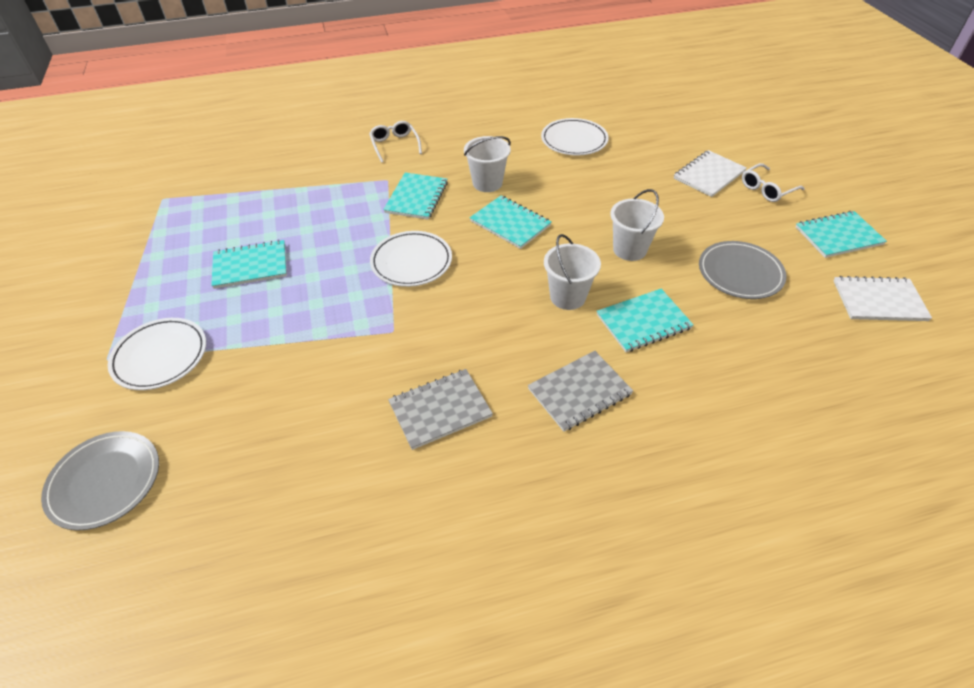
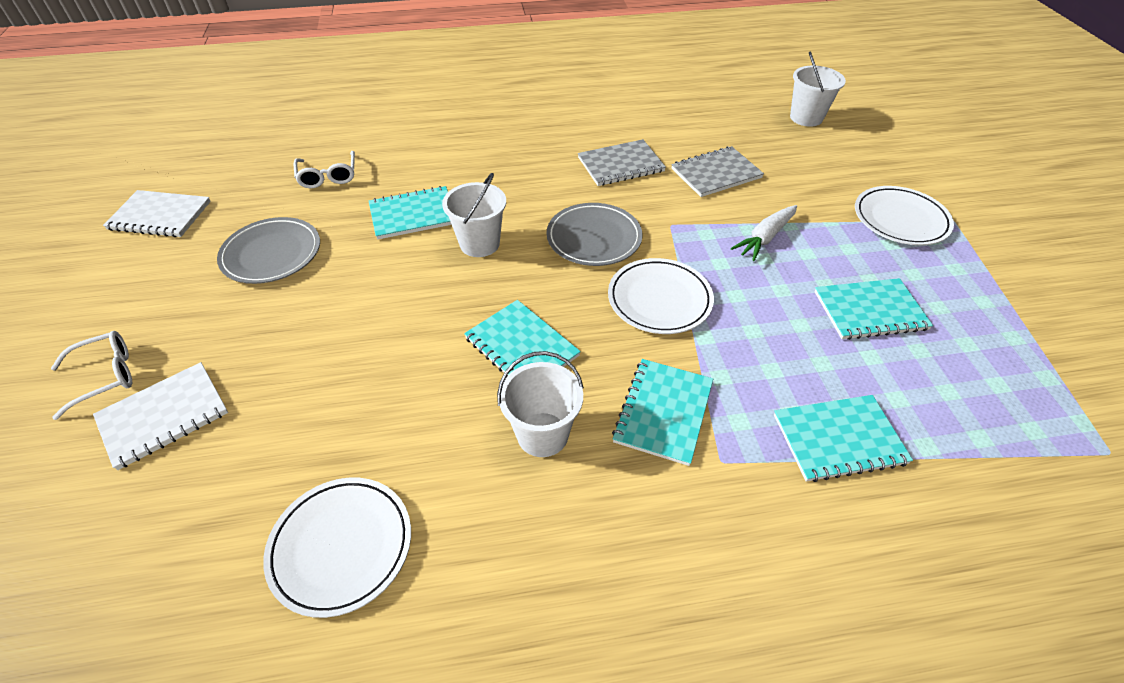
camera: 175 degrees left, 0 degrees up
(105, 482) = (871, 143): grey plate -> grey plate (594, 238)
(306, 324) = (765, 238): none -> white carrot
(395, 145) = (725, 573): white glasses -> white glasses (328, 176)
(579, 391) = (500, 168): grey notebook -> grey notebook (716, 173)
(629, 249) = (378, 293): white bucket -> white bucket (806, 118)
(838, 236) = (104, 290): turquoise notebook -> turquoise notebook (838, 439)

